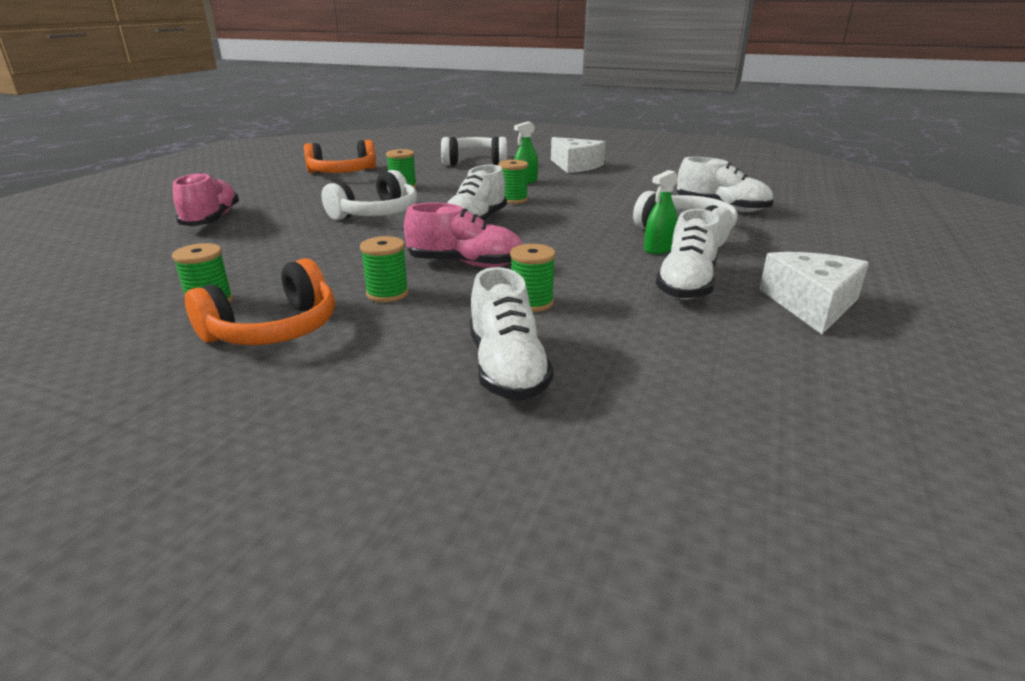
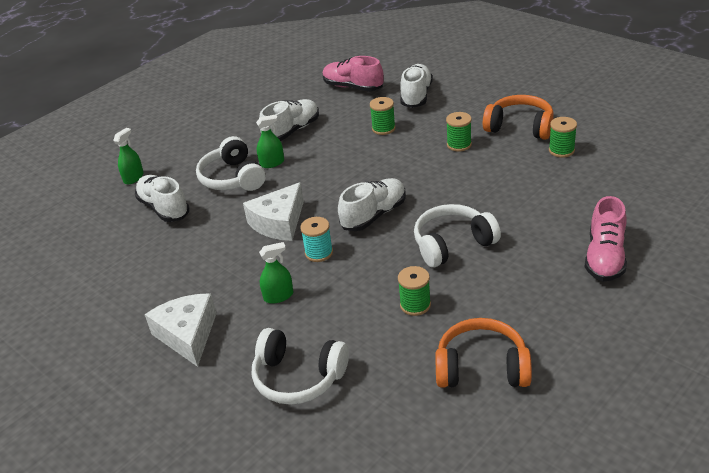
camera: 155 degrees left, 10 degrees up
(274, 329) = (520, 127): orange headphones -> orange headphones turned 45 degrees clockwise
(465, 264) = (404, 164): pink shoe -> pink shoe (353, 87)
(513, 199) = (319, 253): green spool -> turquoise spool
(811, 304) = (249, 111): white cheese -> white cheese (279, 223)
(812, 223) = (133, 178): none -> green spray bottle

